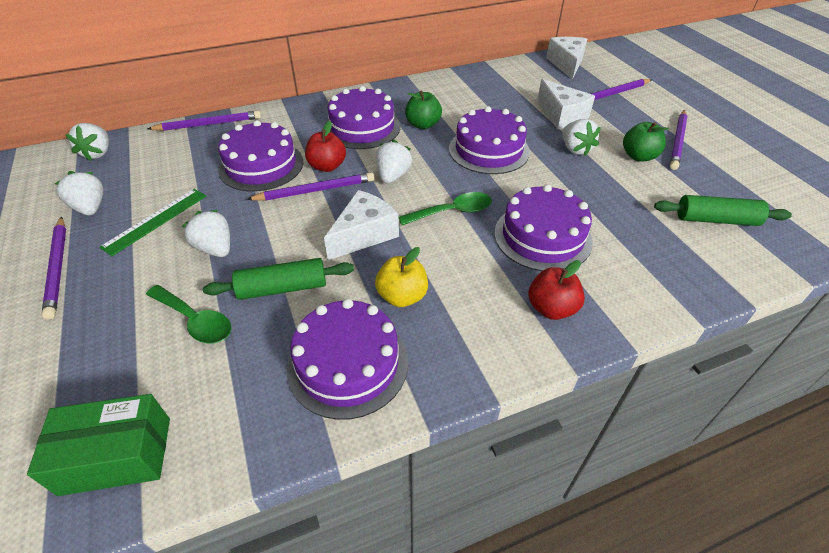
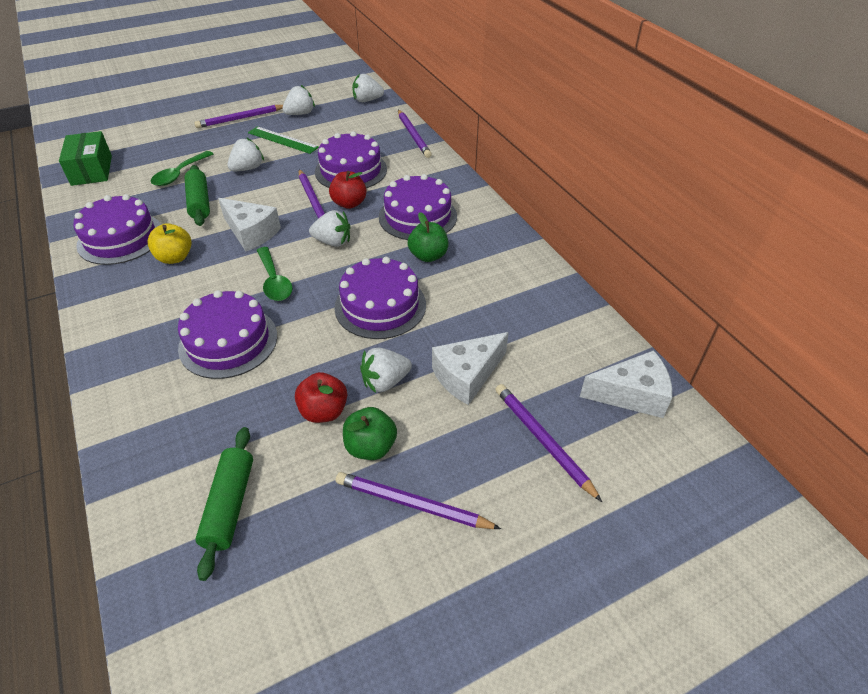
camera: 85 degrees right, 0 degrees up
(551, 308) = (135, 341): red apple -> red apple (324, 411)

